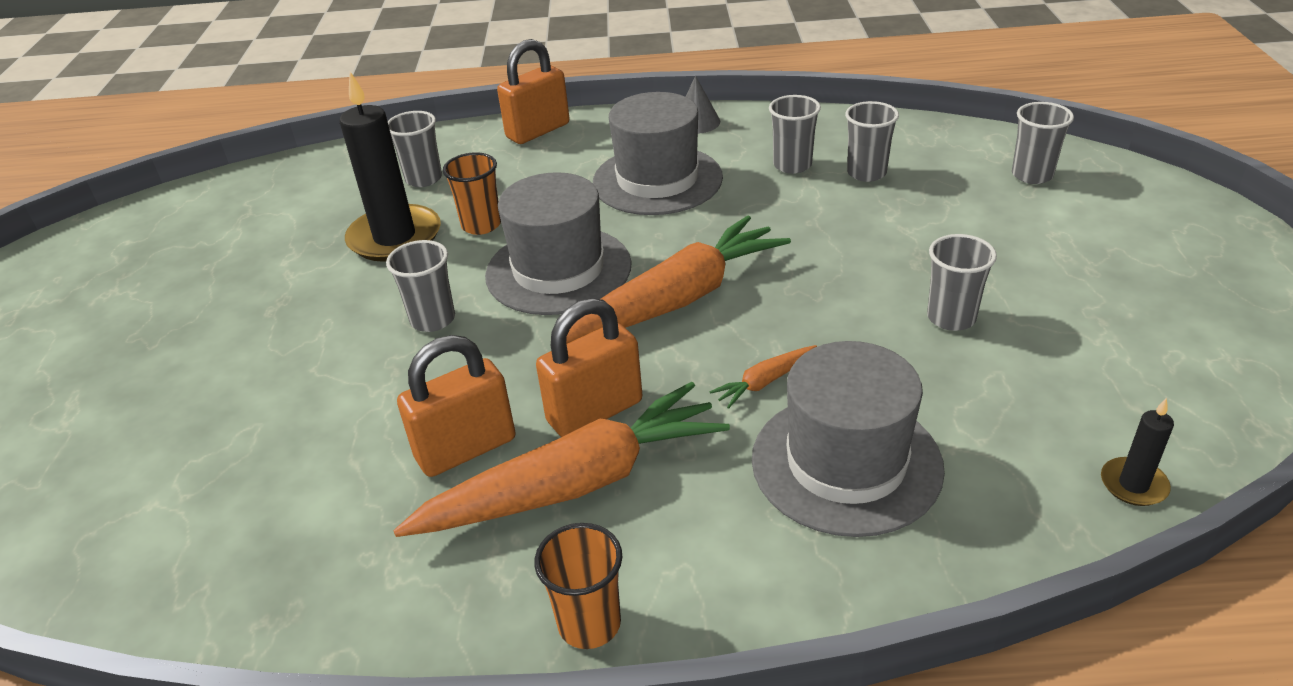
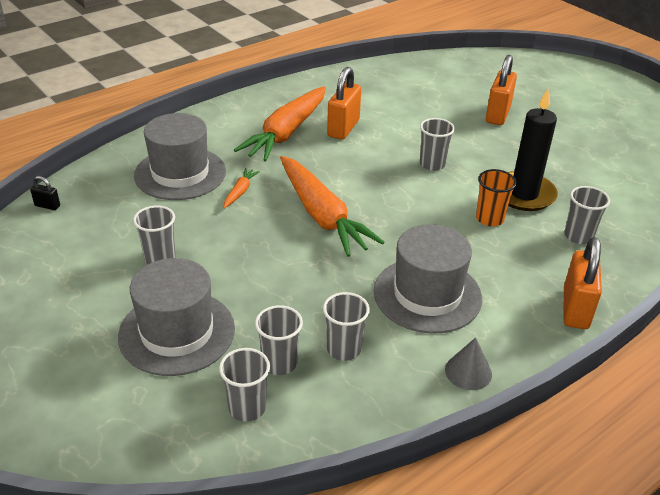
camera: 140 degrees right, 0 degrees up
(558, 270) = (406, 209): grey hat -> grey hat (177, 332)
(589, 623) = (240, 105): orange cup -> none
(595, 412) = (306, 156): orange padlock -> orange padlock (497, 115)
(677, 300) = (322, 215): orange carrot -> orange carrot turned 45 degrees counterclockwise
(1032, 175) = (140, 416): grey cup -> grey cup (247, 408)
(1133, 484) = (47, 206): black candle -> black padlock

